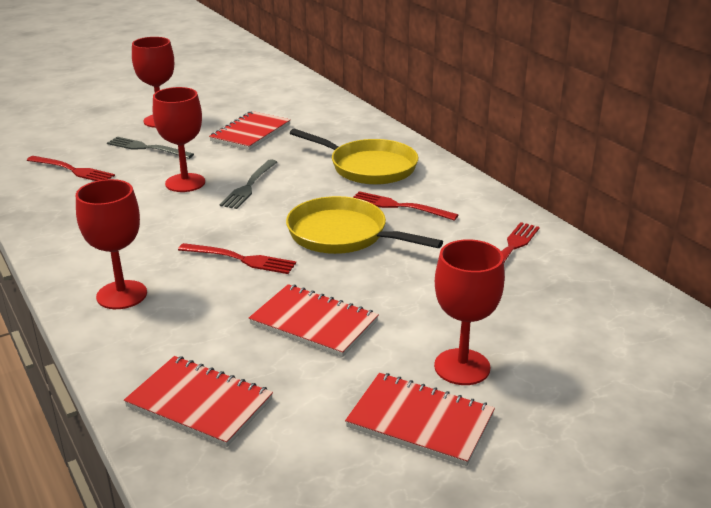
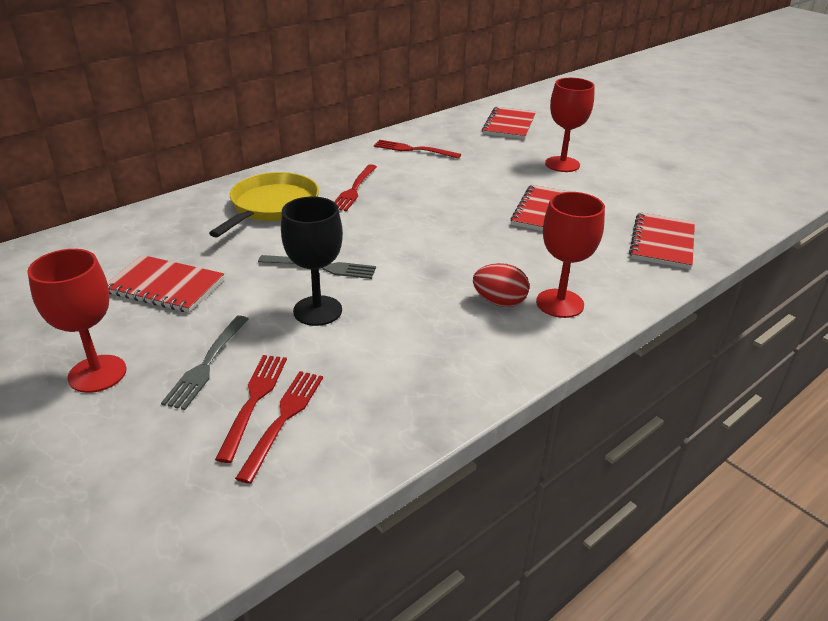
camera: 100 degrees left, 5 degrees up
(145, 262) = (499, 302): none -> red egg
(185, 183) = (317, 311): red goblet -> black goblet
(241, 259) = (472, 252): red fork -> red fork (254, 400)
(342, 235) = (412, 210): yellow pan -> none
(420, 421) = (620, 174): red notebook -> red notebook (509, 125)

